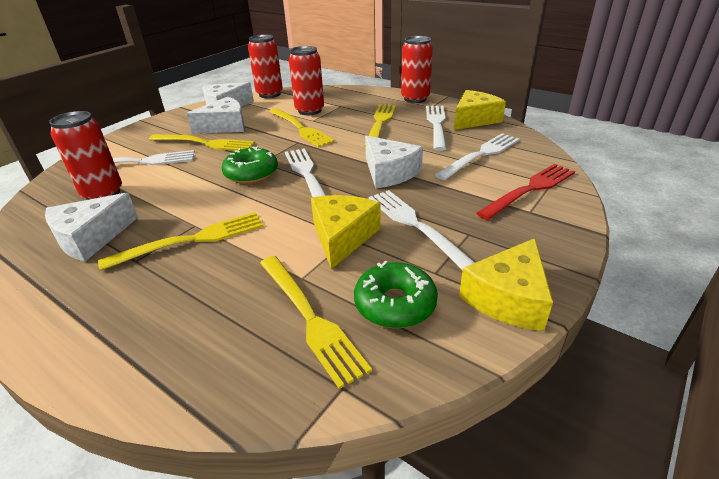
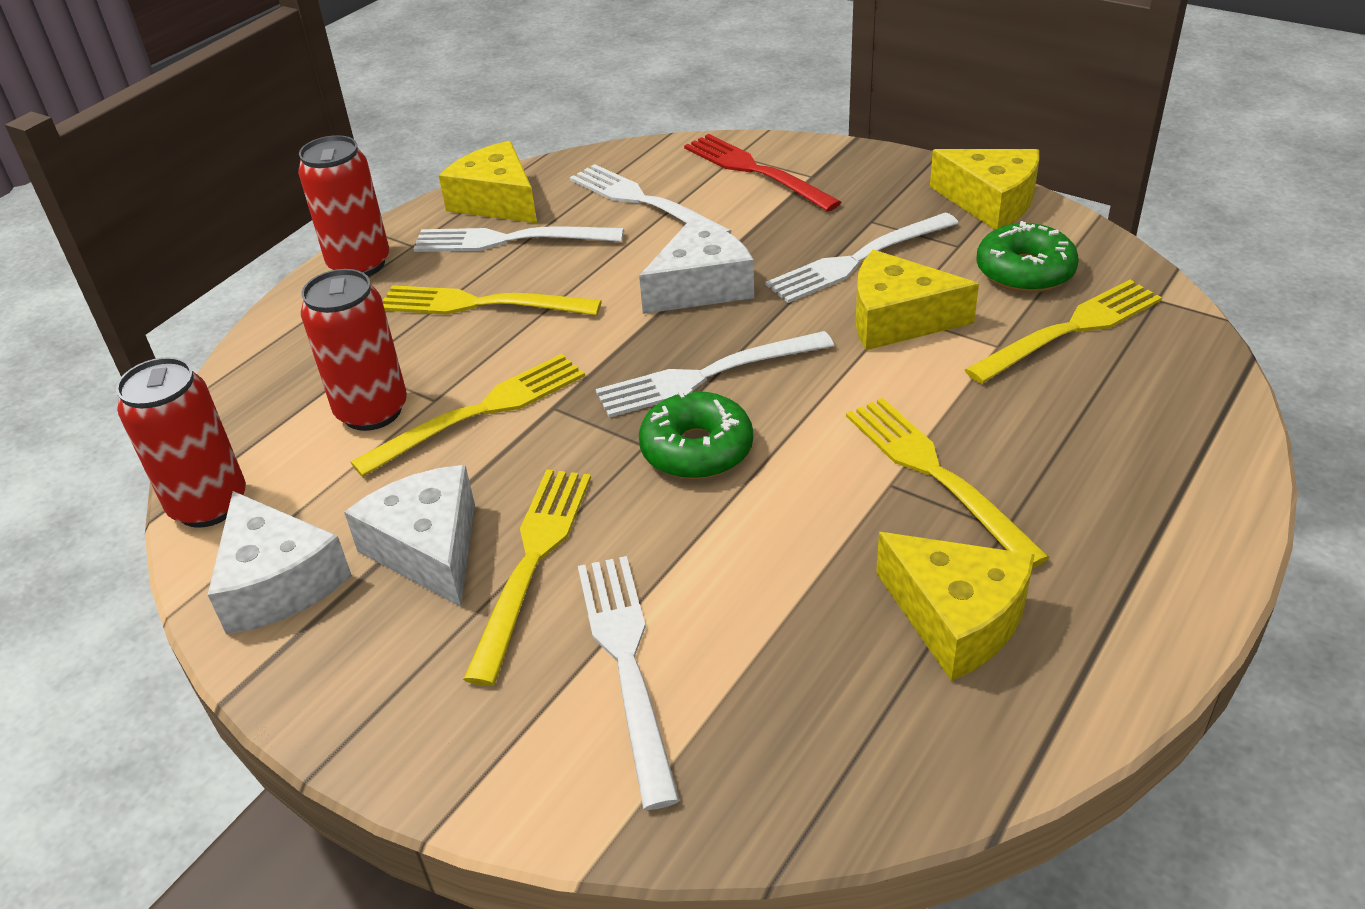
camera: 90 degrees left, 5 degrees up
(91, 238) = (956, 618): white cheese -> yellow cheese
(103, 194) = (788, 672): red can -> none

